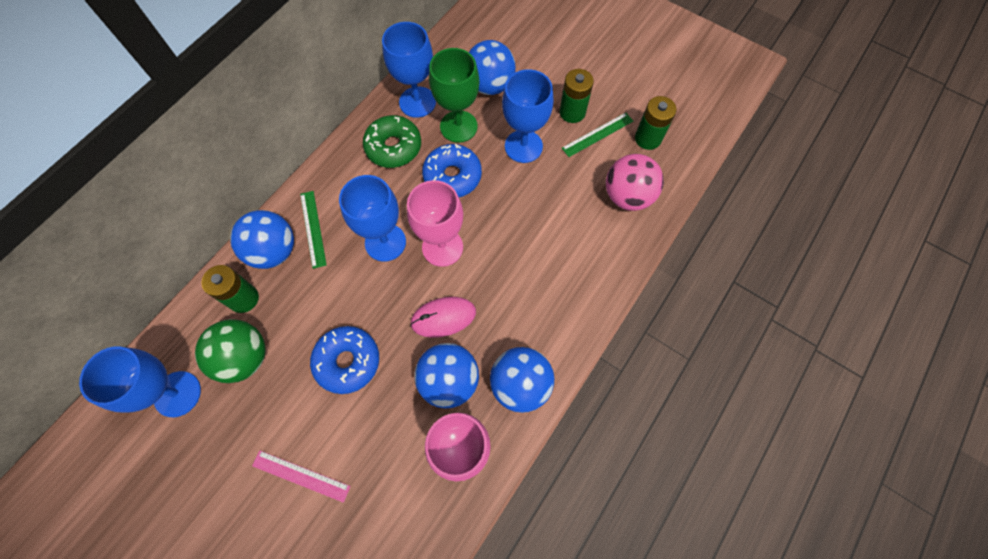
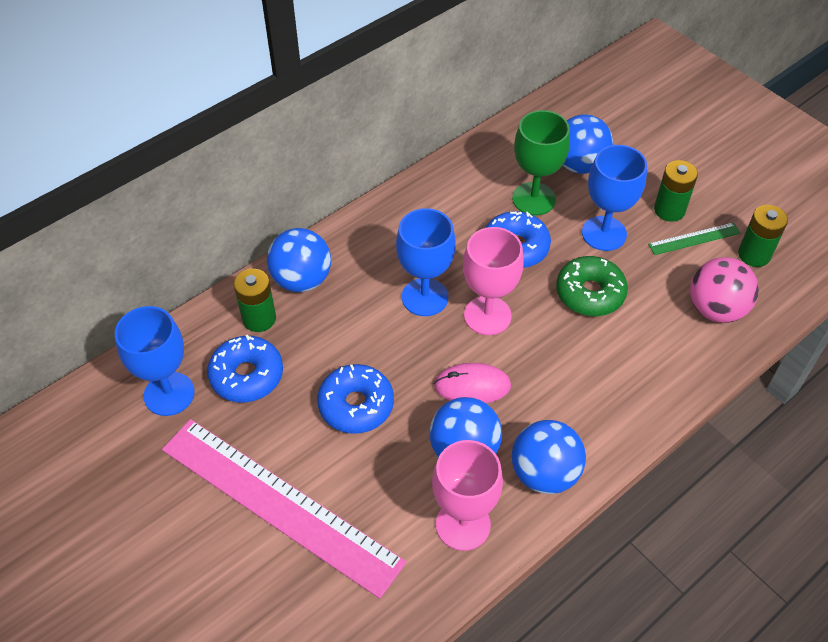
camera: 15 degrees right, 15 degrees down
(244, 357) = (247, 375): green ball -> blue donut
(301, 476) = (279, 504): pink ruler -> pink ruler, size x2.43
(313, 228) = (349, 267): green ruler -> none
(393, 147) = (456, 205): green donut -> green donut (590, 293)
(417, 102) = (493, 166): blue goblet -> none

